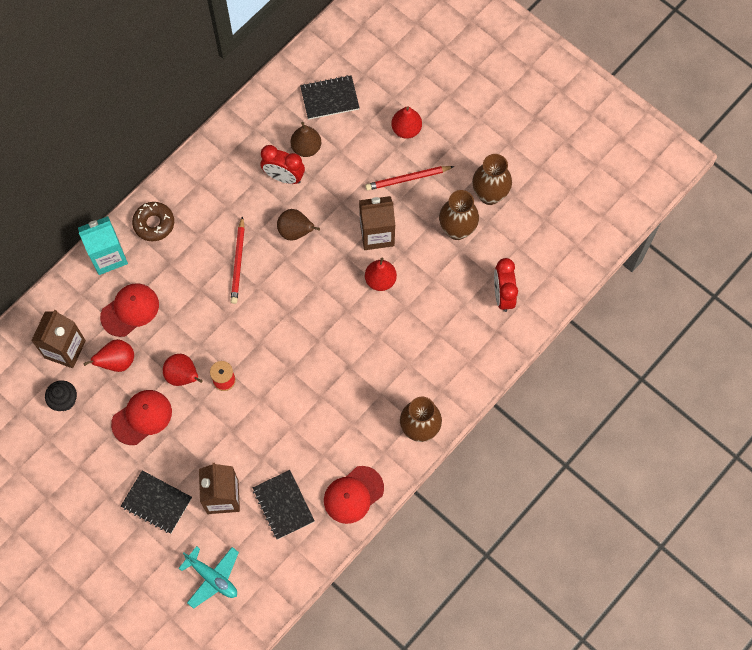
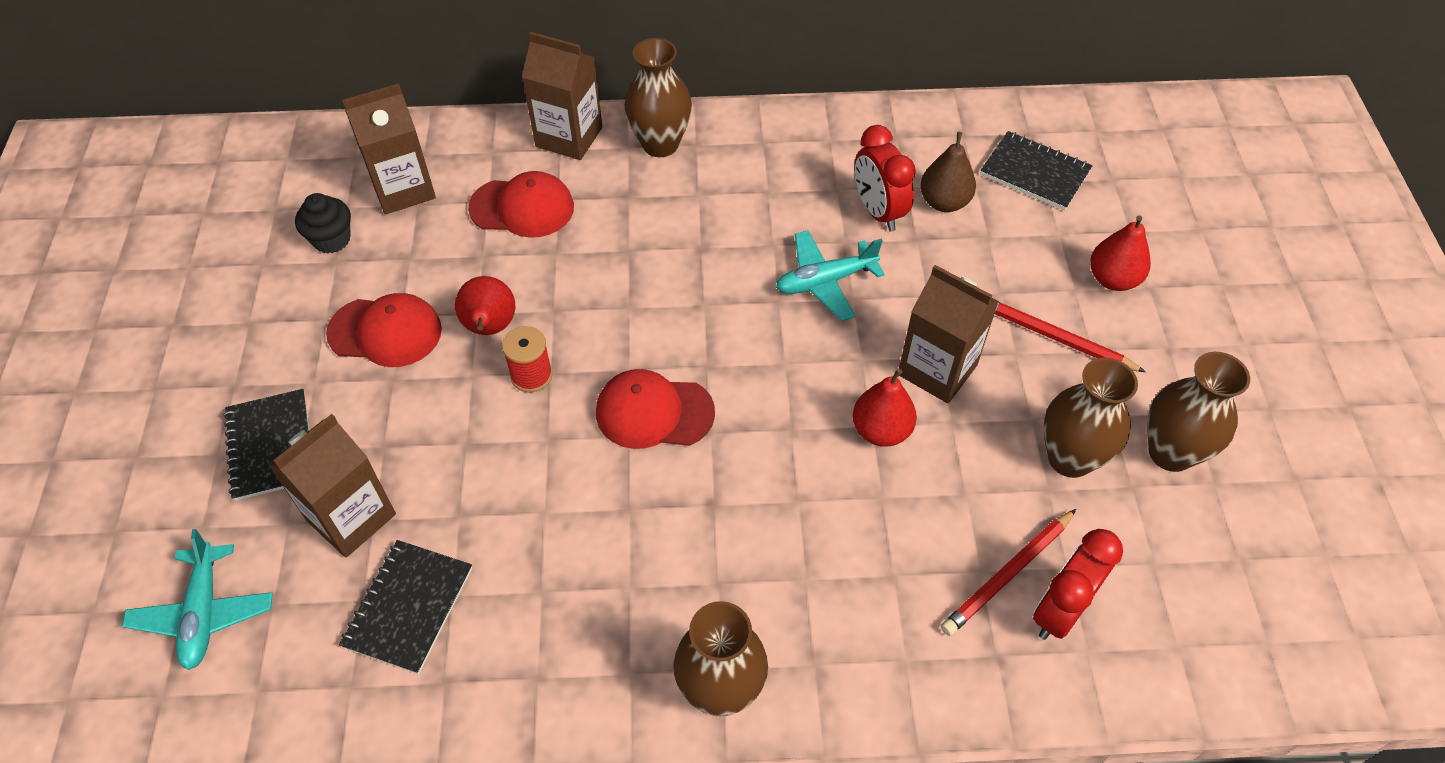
camera: 45 degrees right, 15 degrees down
(108, 256) = (569, 137): turquoise carton -> brown carton
(117, 362) = (439, 248): red pear -> none
(154, 224) = (660, 144): brown donut -> brown vase
(238, 262) = (711, 258): red pencil -> red pencil (1008, 574)
(295, 232) = (825, 281): brown pear -> turquoise plane
(353, 495) = (516, 692): red cap -> red cap (654, 412)

